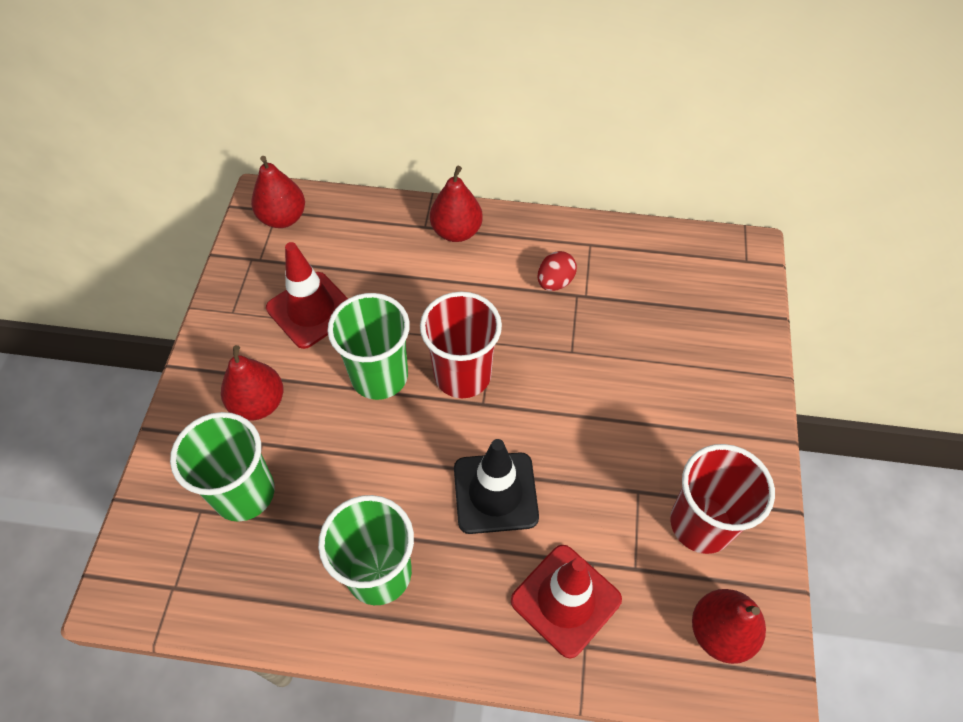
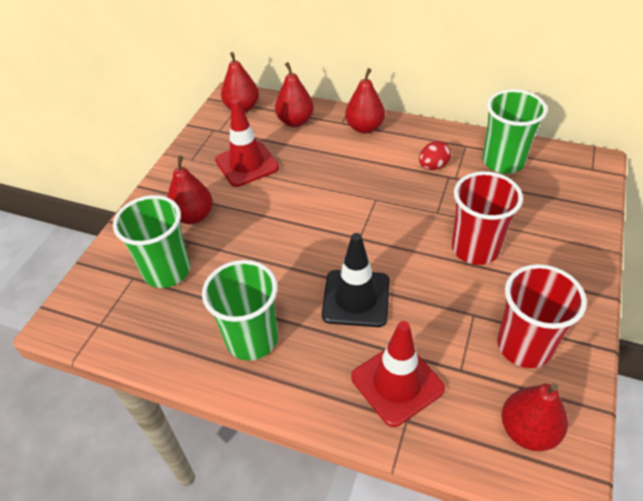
camera: 15 degrees right, 10 degrees down
(362, 232) = (295, 121): none -> red pear
(379, 376) = (285, 210): green cup -> green cup (503, 161)
(462, 375) = (348, 217): red cup -> red cup (475, 248)

